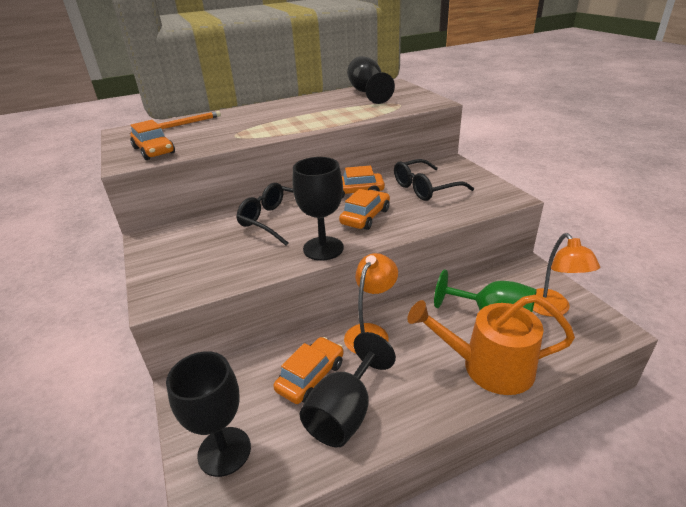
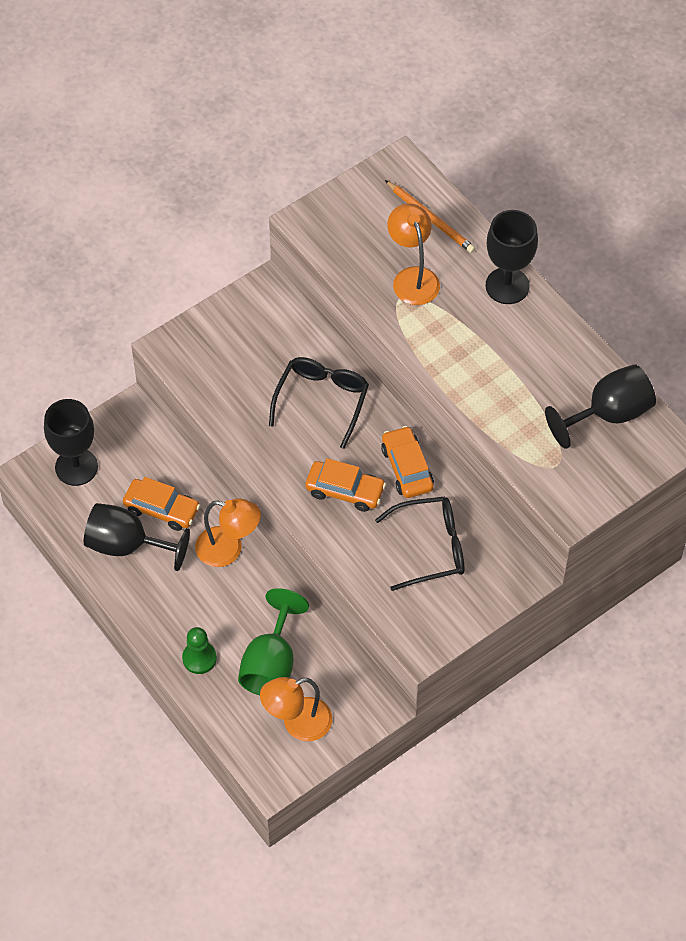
camera: 75 degrees right, 25 degrees up
(154, 151) = (342, 232): orange car -> none
(221, 132) = (412, 277): none -> orange lamp
(323, 248) = (271, 462): black goblet -> black goblet (507, 286)
(425, 188) = (431, 547): black glasses -> black glasses turned 120 degrees clockwise
(489, 367) = (199, 658): orange watering can -> green pawn

